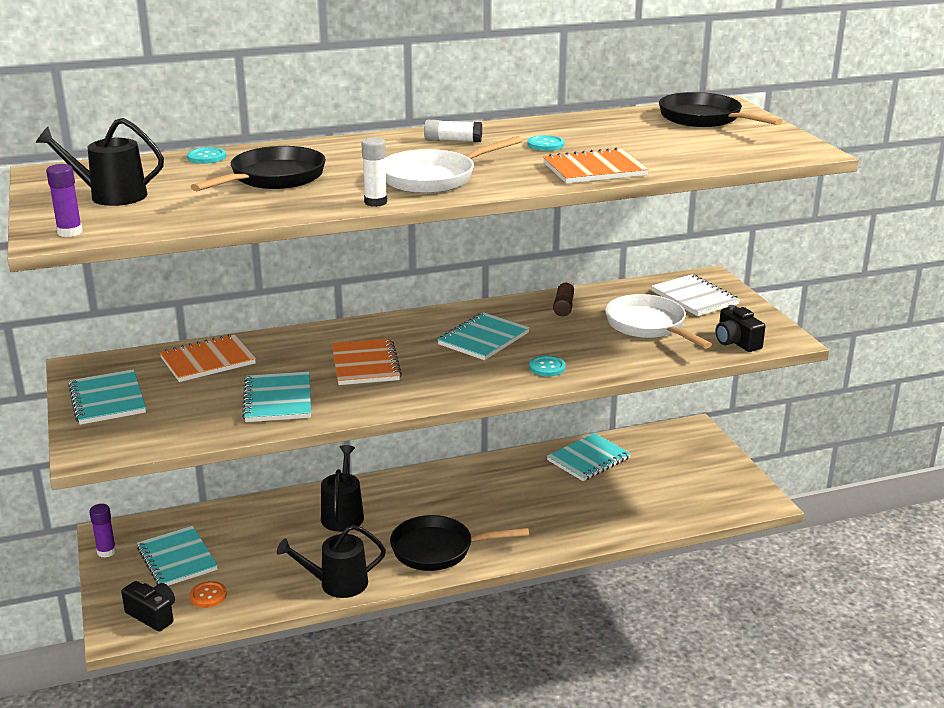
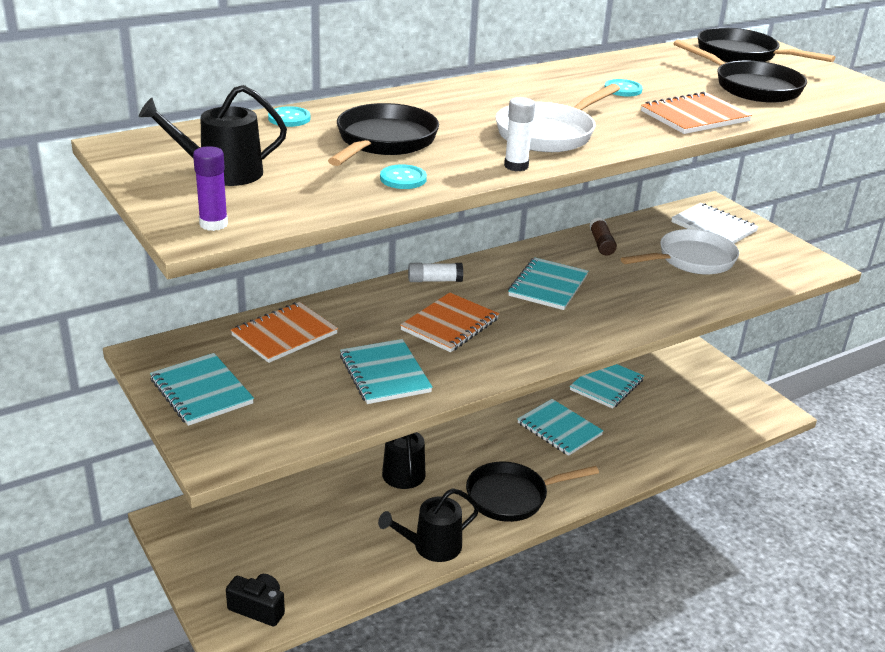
camera: 15 degrees left, 5 degrees up
(106, 551) = (175, 541): purple glue stick -> none
(177, 559) = (255, 540): turquoise notebook -> turquoise notebook (559, 429)
(208, 595) = (307, 578): orange button -> none
(365, 364) = (450, 325): orange notebook -> orange notebook turned 60 degrees clockwise
(453, 140) = (528, 88): white glue stick -> white glue stick (435, 280)
(547, 367) = (626, 313): turquoise button -> turquoise button (403, 179)
(648, 326) = (691, 260): white pan -> white pan turned 105 degrees clockwise
(683, 147) = (752, 87): none -> black pan
(736, 342) = (779, 271): black camera -> none

